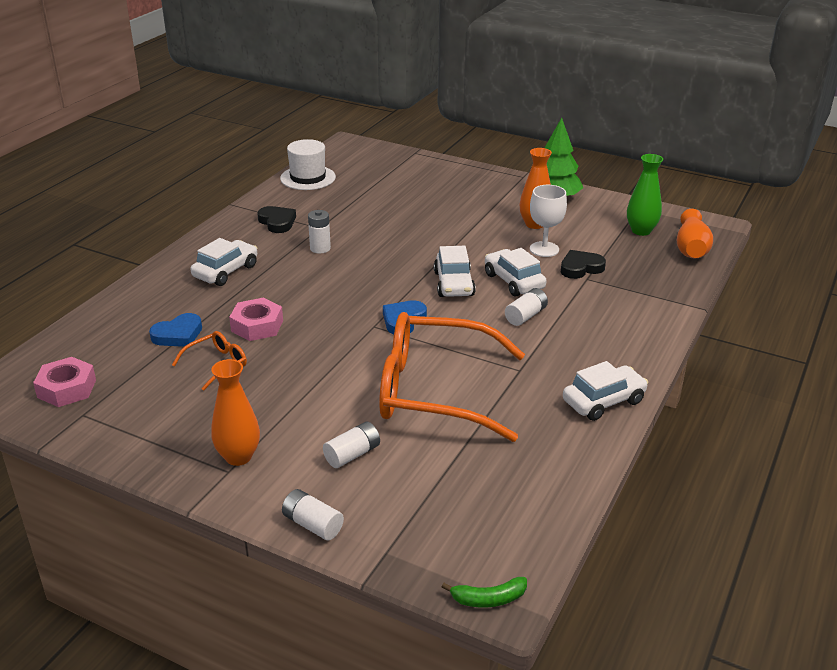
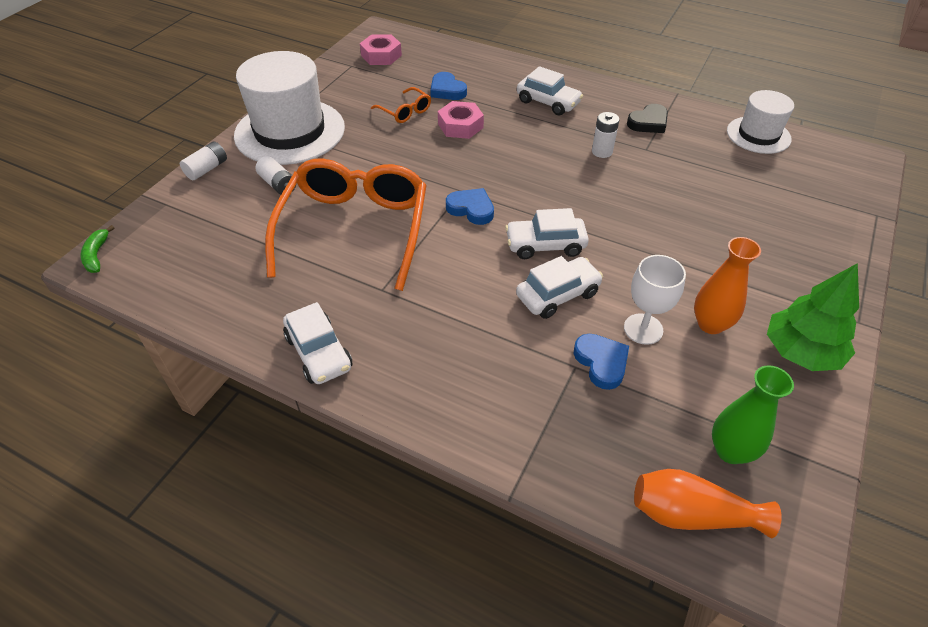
camera: 90 degrees right, 15 degrees up
(238, 456) = (290, 131): orange vase -> white hat
(525, 316) = (484, 301): white battery -> none
(580, 268) = (601, 362): black heart -> blue heart

